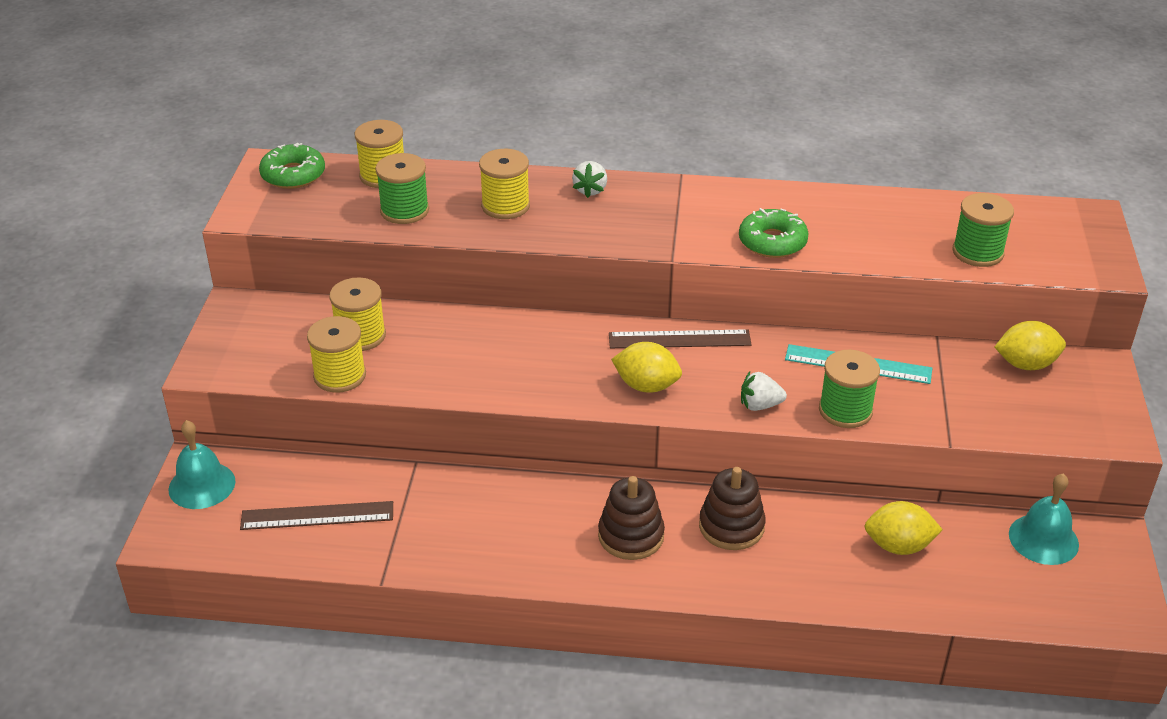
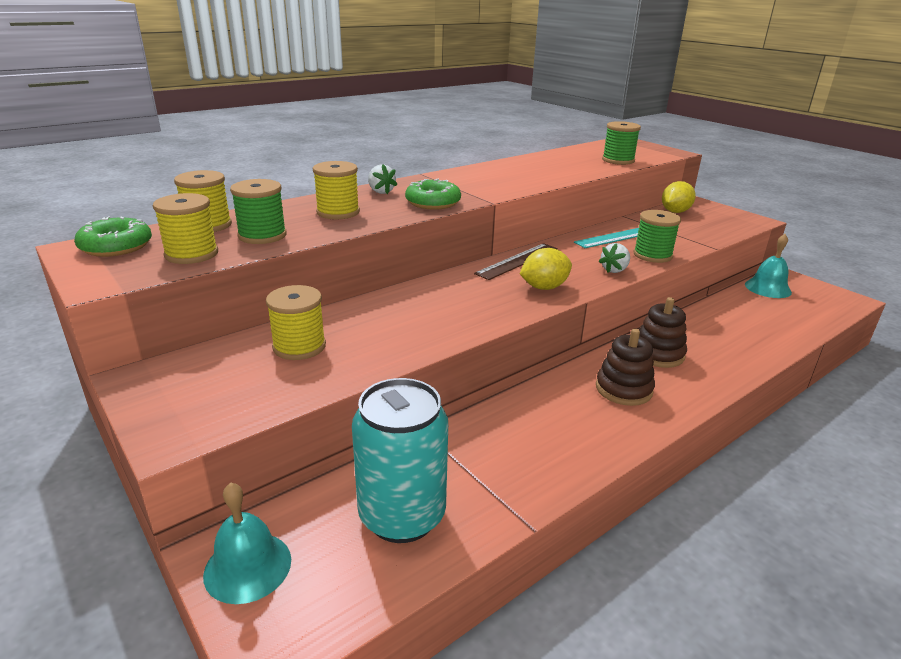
camera: 45 degrees left, 10 degrees down
(317, 515) = (402, 516): brown ruler -> turquoise can
(340, 376) = (324, 378): yellow spool -> yellow spool (191, 254)
(772, 242) = (526, 182): green donut -> green donut (433, 203)
(898, 546) = (733, 320): yellow lemon -> none

